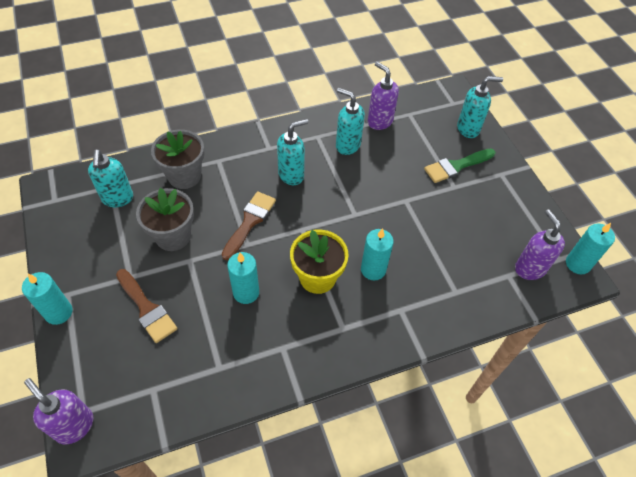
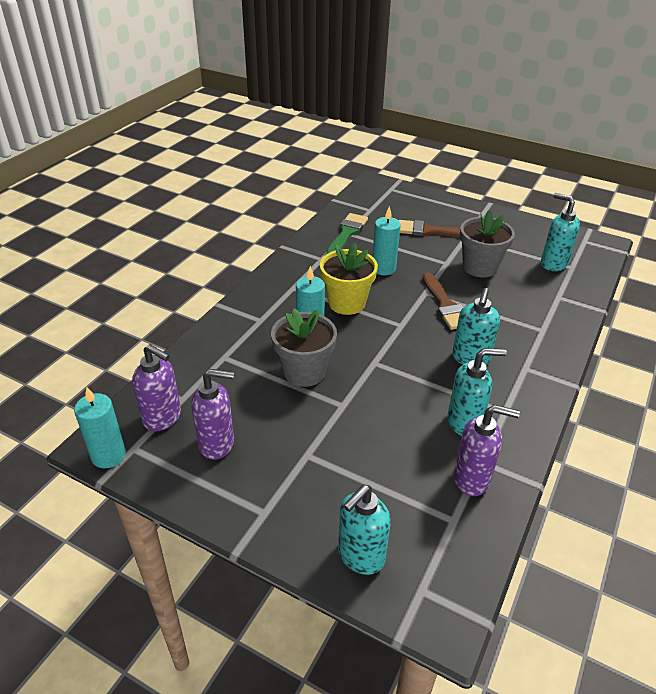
camera: 140 degrees right, 15 degrees down
(58, 312) = (471, 206): turquoise candle -> none
(74, 425) = (386, 184): purple soap dispenser -> purple soap dispenser (217, 444)
(184, 176) = (542, 303): grey flower pot -> grey flower pot (304, 372)
(456, 166) = (326, 483): green brush -> green brush (347, 233)

